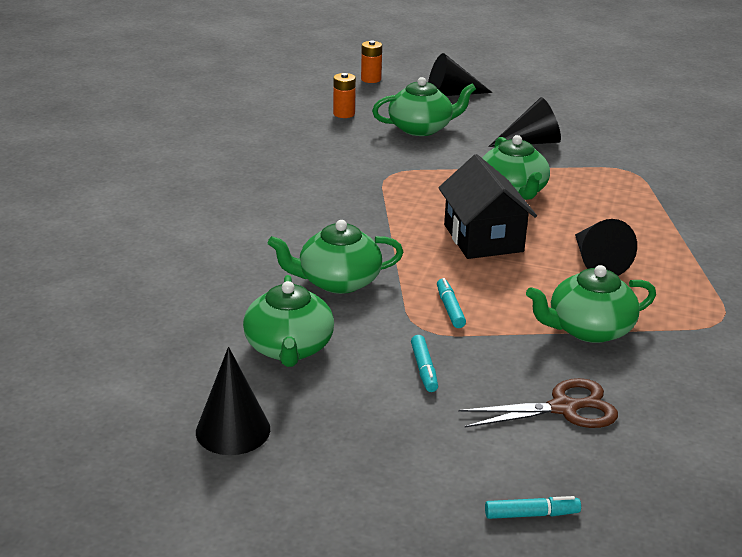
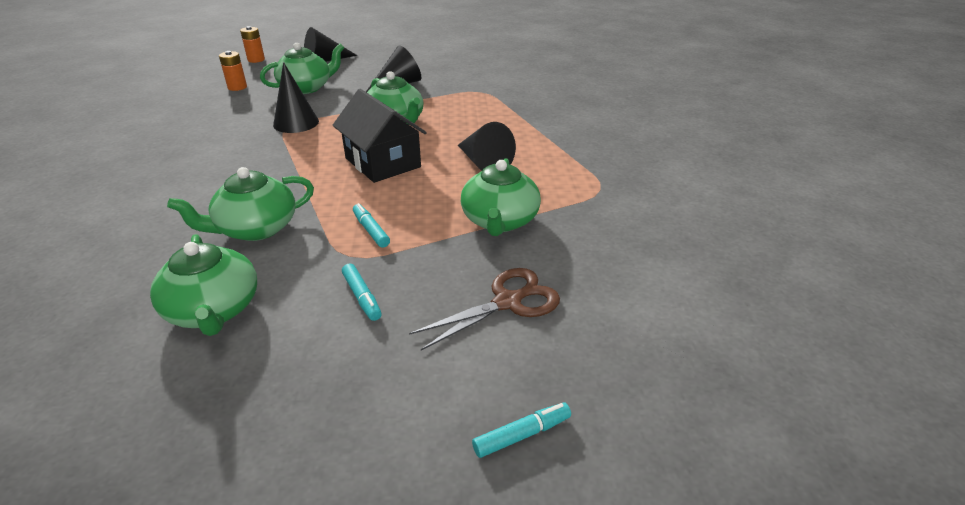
camera: 20 degrees left, 5 degrees up
(233, 430) = (155, 432): black cone -> black cone (296, 123)
(588, 329) = (499, 221): green teapot -> green teapot turned 45 degrees counterclockwise

